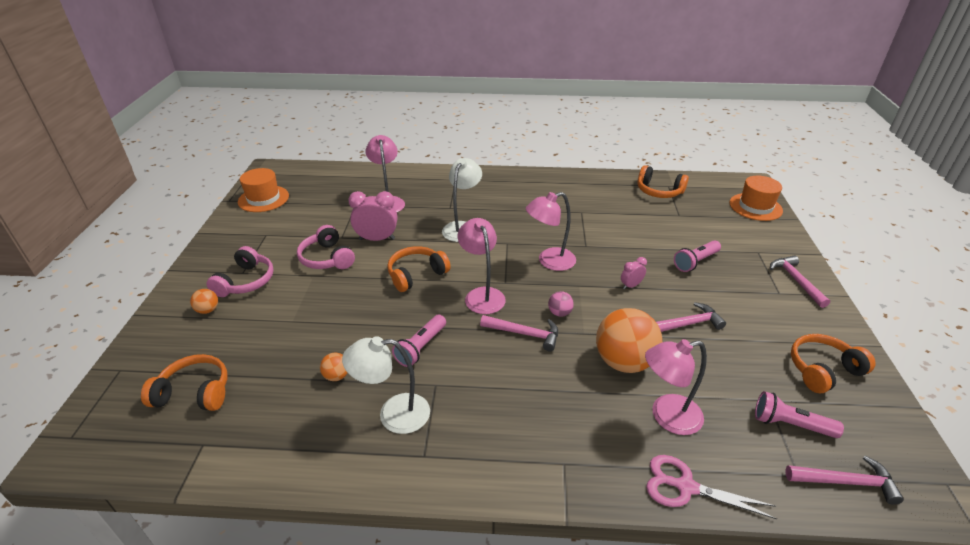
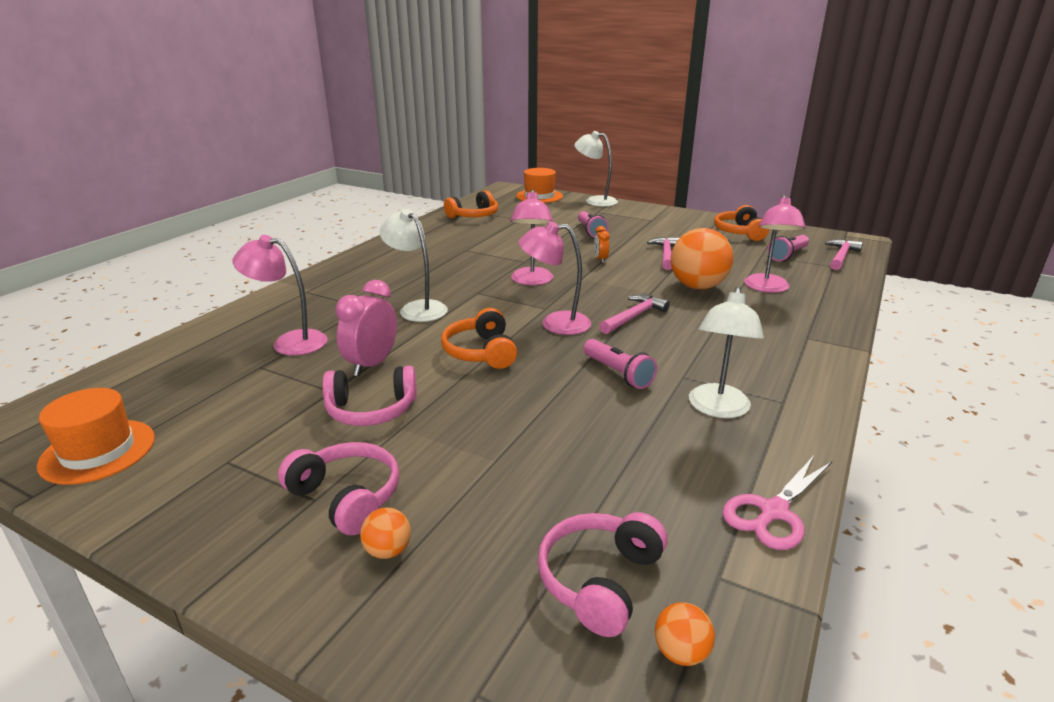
camera: 65 degrees left, 10 degrees down
(194, 392) = (599, 580): orange headphones -> pink headphones
(336, 376) = (635, 438): orange ball -> orange ball (681, 652)
(559, 313) = (615, 295): pink ball -> none
(631, 285) = (600, 259): pink clock -> orange clock
(685, 487) = (839, 300): pink scissors -> pink scissors (773, 512)
(788, 242) = (595, 201): none -> white lamp
(796, 281) = (642, 212): pink hammer -> none

